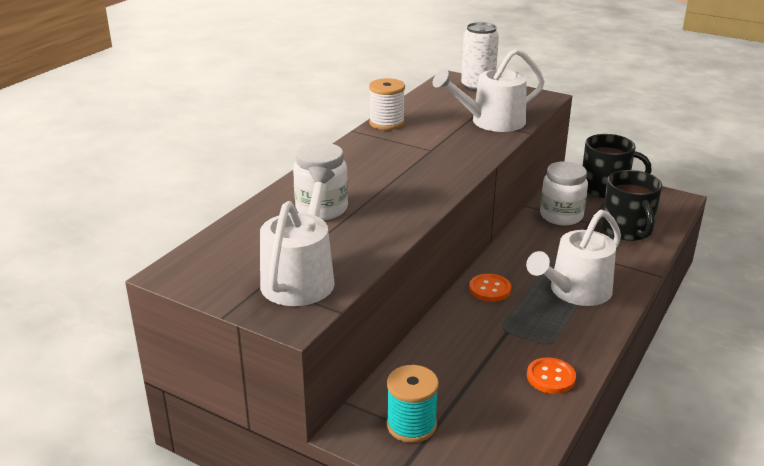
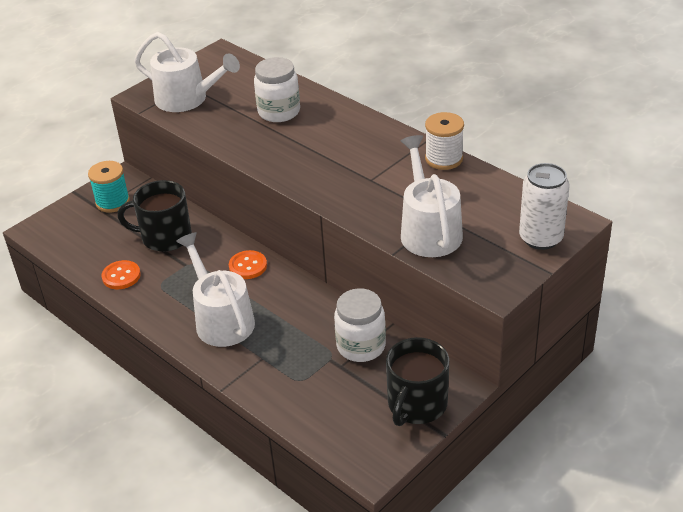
camera: 105 degrees right, 10 degrees up
(627, 230) = (315, 393): black mug -> black mug (165, 237)

